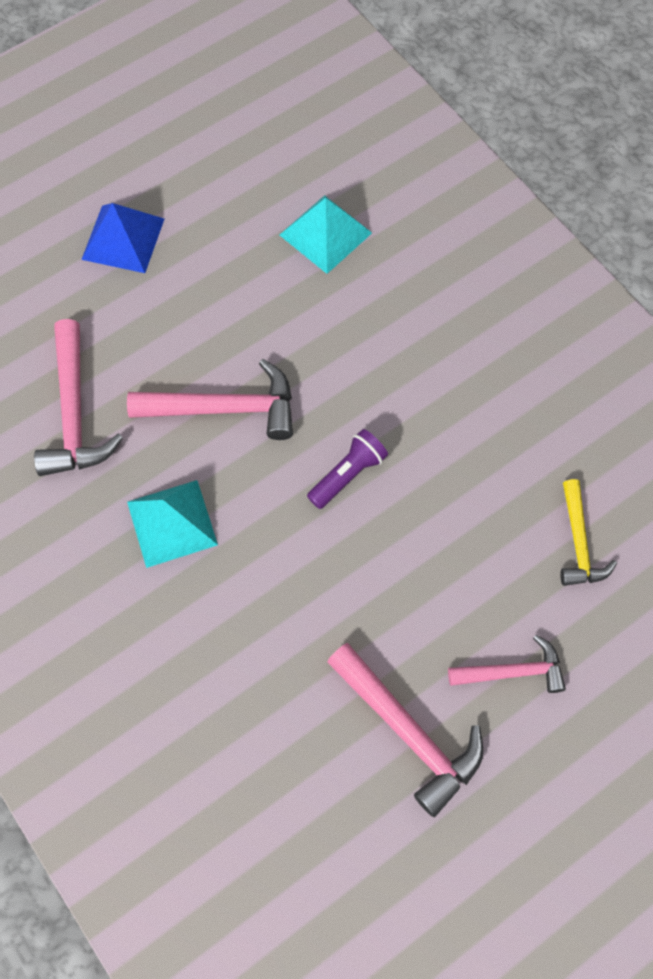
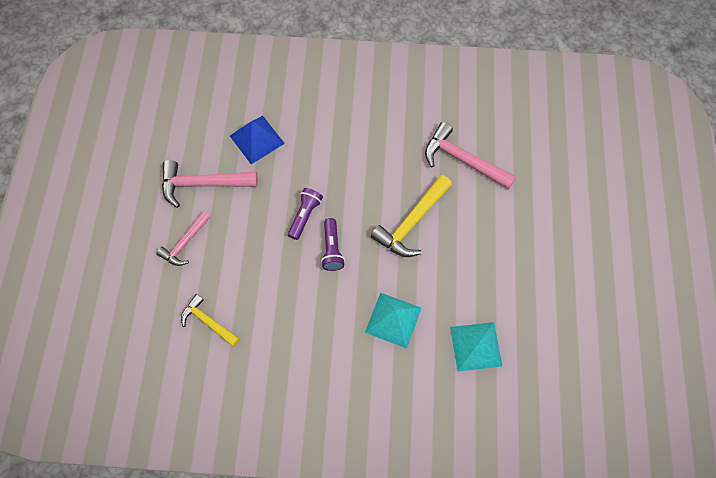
camera: 130 degrees right, 0 degrees up
(123, 239) = (550, 245): blue pyramid -> blue pyramid (257, 139)
(172, 523) = (373, 162): turquoise pyramid -> turquoise pyramid (393, 320)
(225, 408) = (412, 223): pink hammer -> yellow hammer
(331, 547) = (305, 216): none -> purple flashlight

